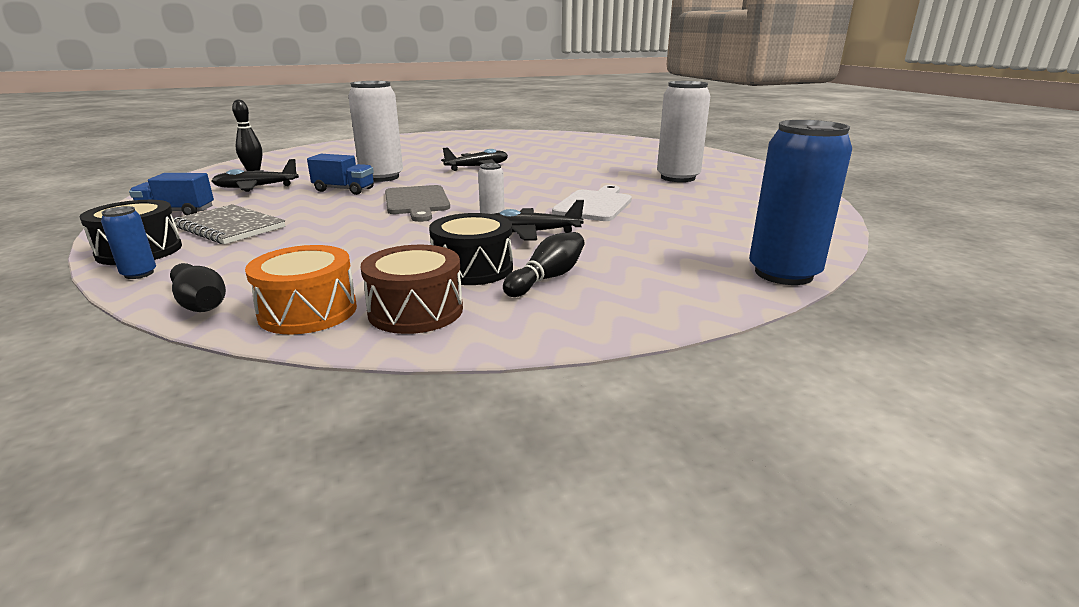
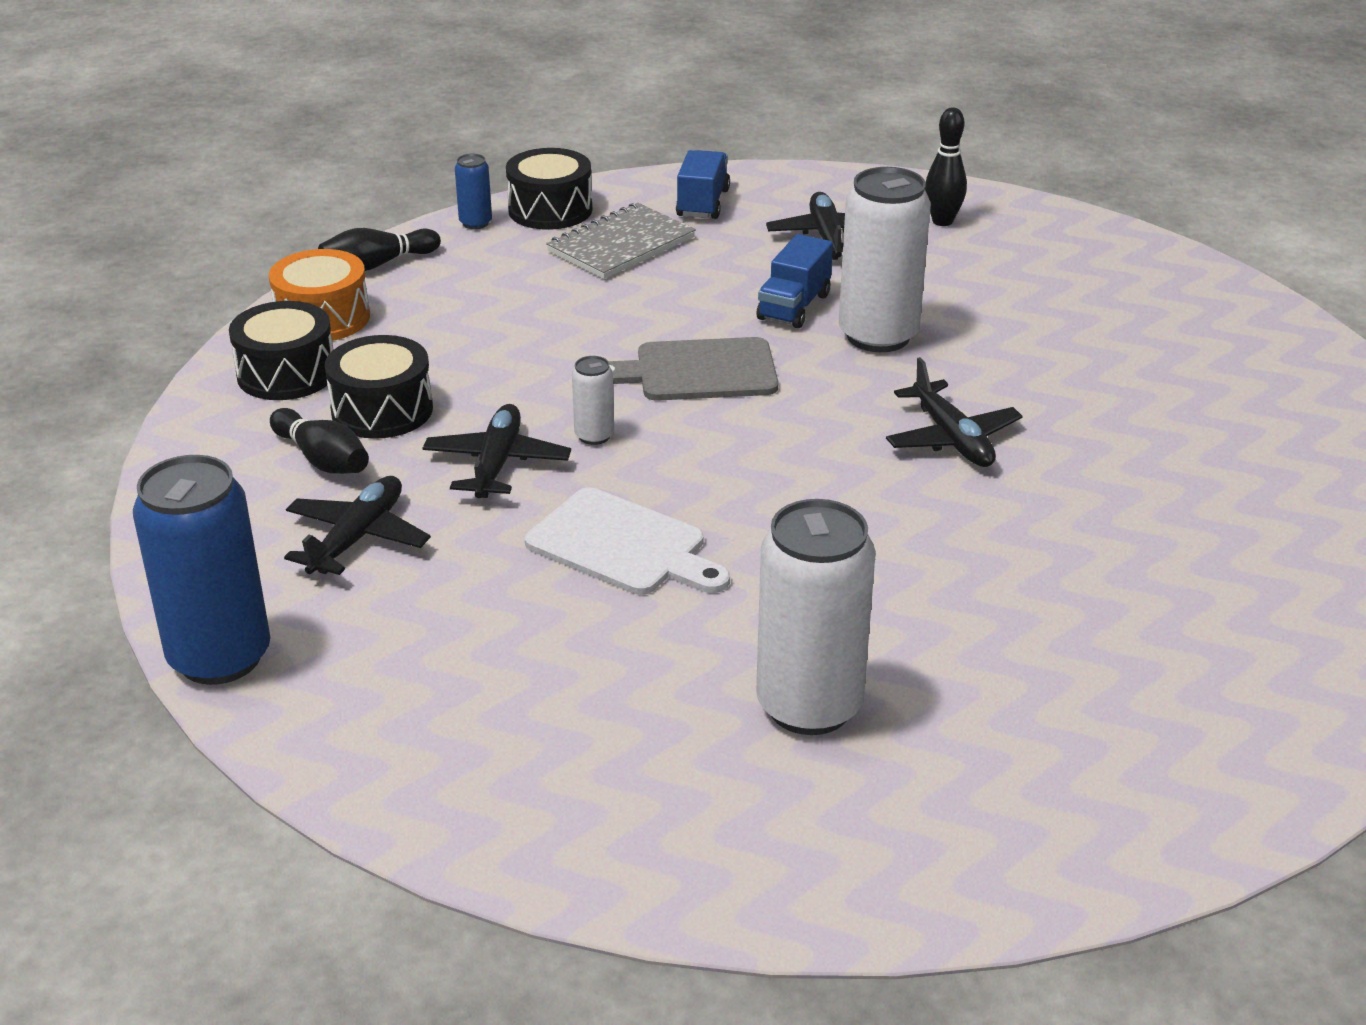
camera: 100 degrees right, 10 degrees up
(416, 311) = (286, 374): brown drum -> black drum
(632, 256) = (357, 537): none -> black plane

